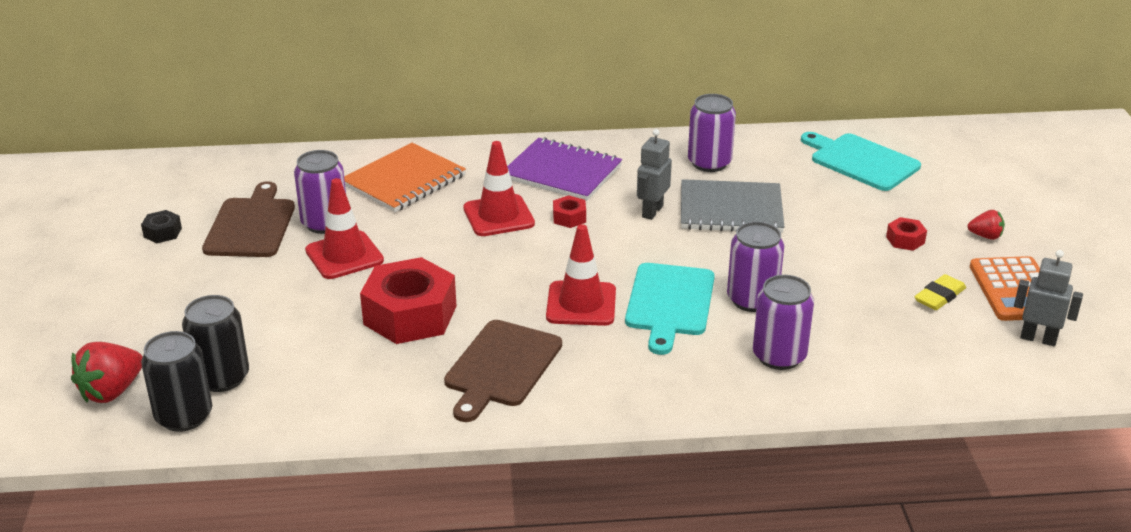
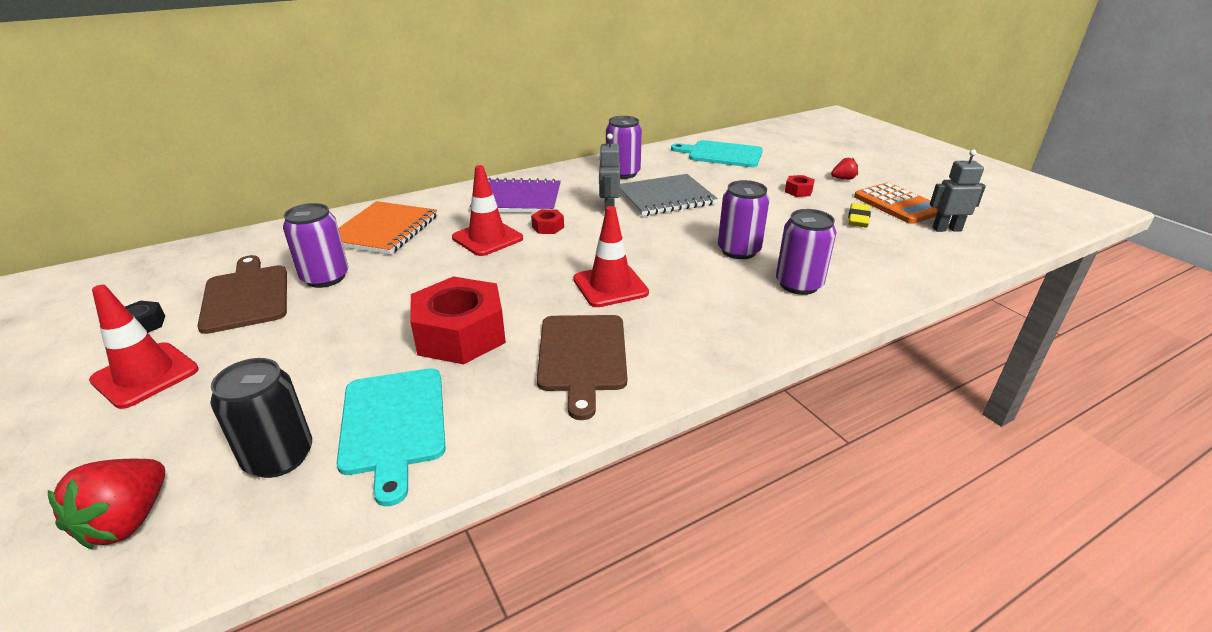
camera: 25 degrees left, 0 degrees up
(184, 416) = (246, 521): black can -> none
(344, 255) = (361, 299): red traffic cone -> red traffic cone (145, 375)
(670, 303) = (680, 268): turquoise cutting board -> turquoise cutting board (394, 424)

